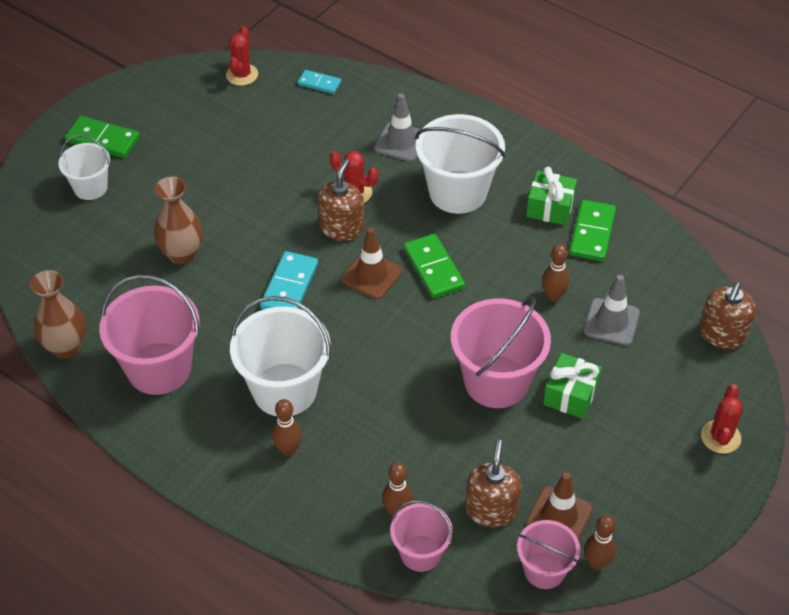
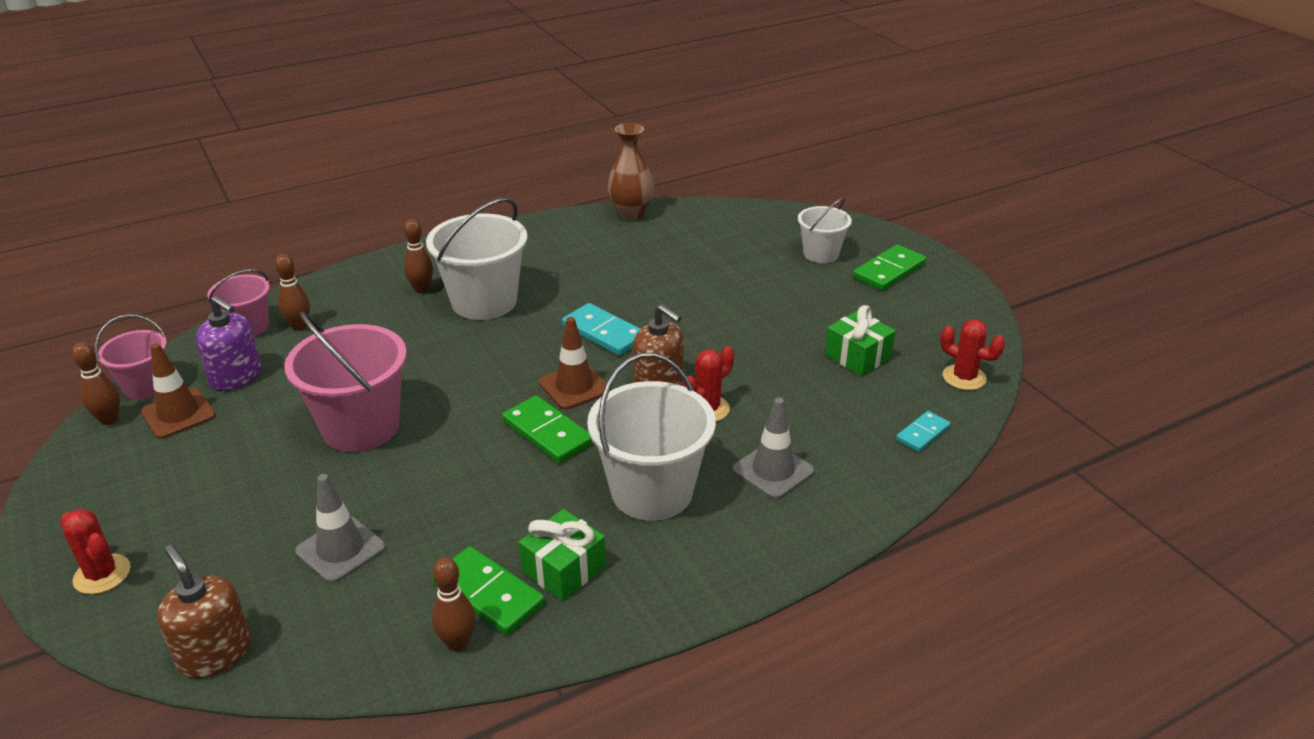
camera: 115 degrees right, 15 degrees down
(159, 368) = (569, 248): pink bucket -> none
(182, 254) = (695, 284): brown vase -> none
(434, 268) = (547, 433): green domino -> green domino turned 45 degrees clockwise
(491, 510) = (236, 376): brown soap dispenser -> purple soap dispenser
(553, 296) = (424, 514): brown bowling pin -> brown bowling pin (457, 643)
(570, 395) = (288, 474): green gift -> green gift (857, 356)

